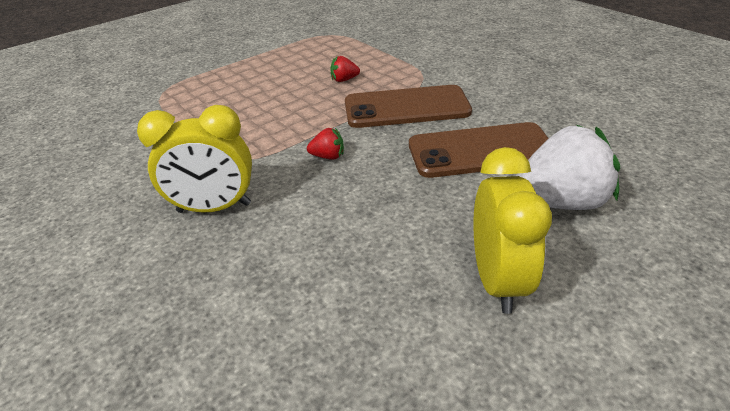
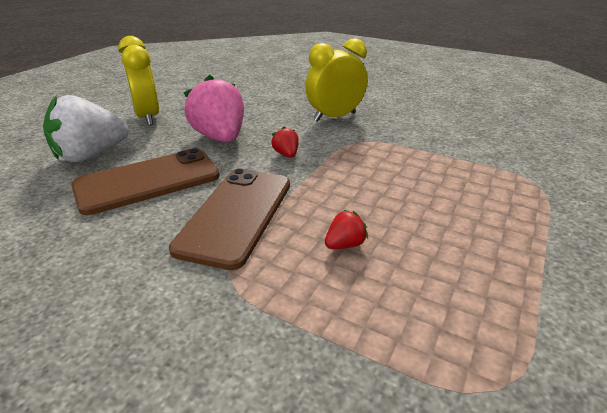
camera: 155 degrees right, 5 degrees down
(328, 156) = (286, 154): red strawberry -> red strawberry turned 90 degrees clockwise
(390, 200) = (220, 137): none -> pink strawberry
(406, 108) = (236, 215): brown phone -> brown phone turned 45 degrees counterclockwise

